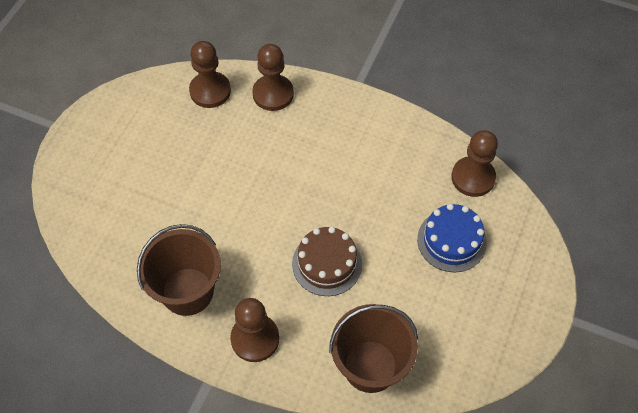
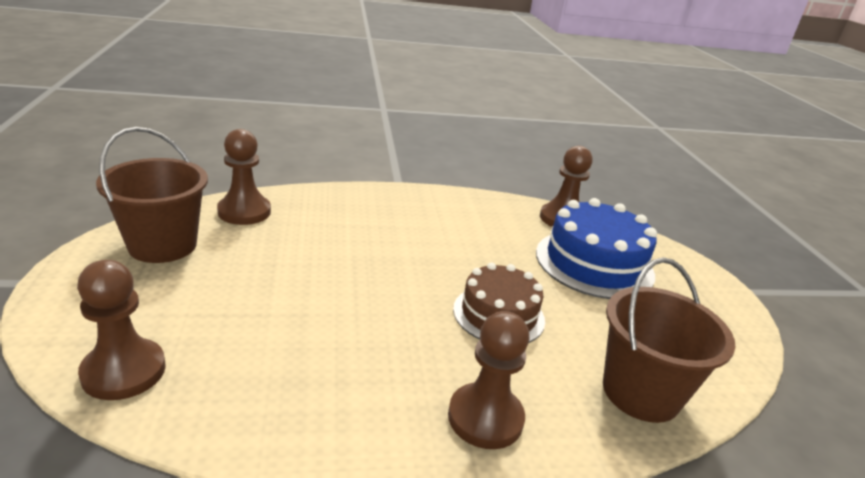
camera: 35 degrees left, 30 degrees down
(187, 291) = (349, 398): brown bucket -> brown bucket (162, 245)
(273, 94) = (320, 202): brown pawn -> brown pawn (124, 371)
(451, 241) = (594, 263): blue cake -> blue cake, size x1.51

